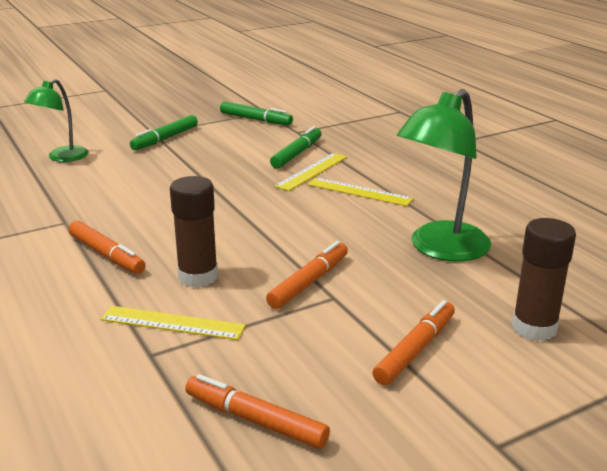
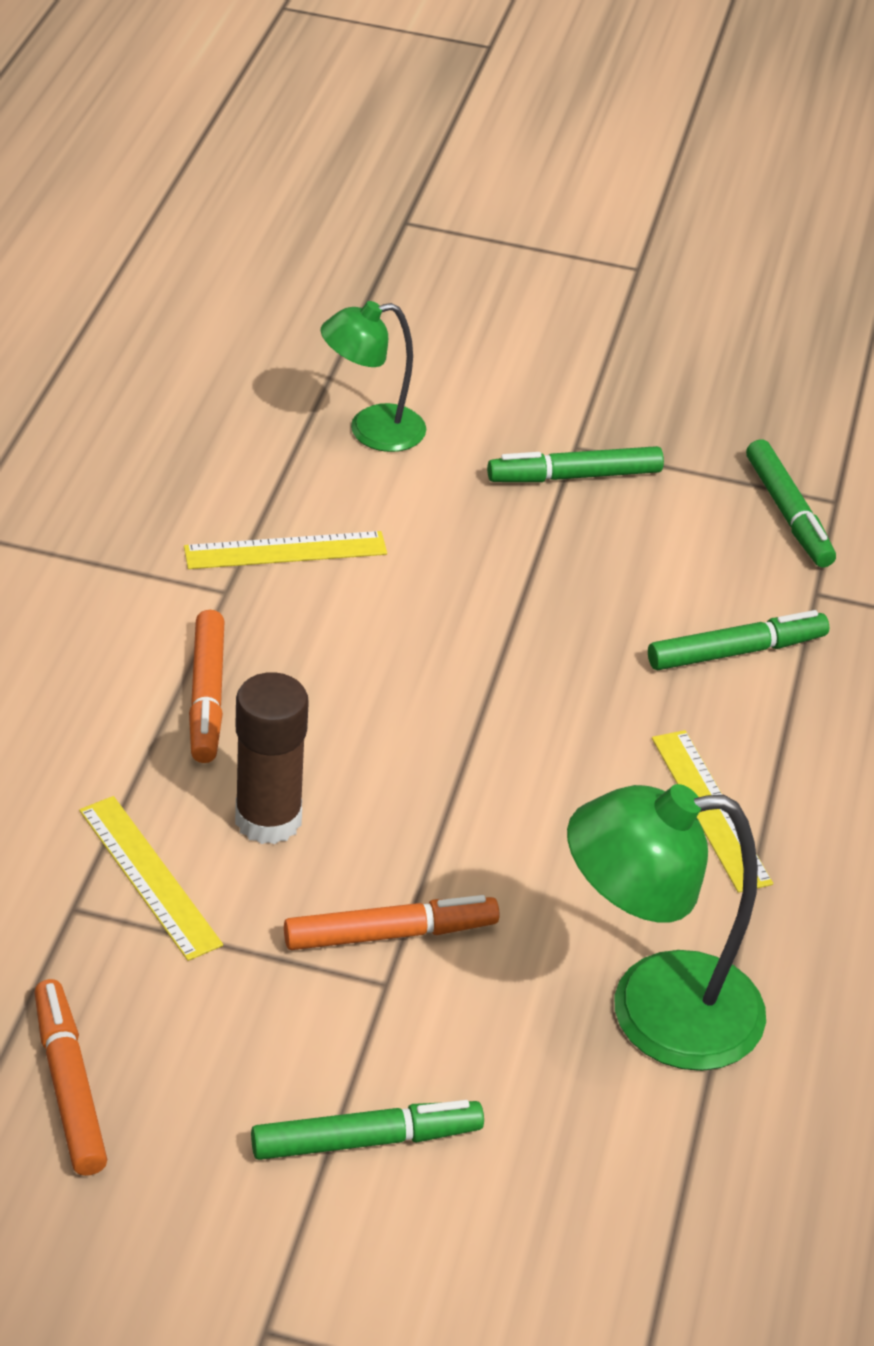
camera: 40 degrees right, 15 degrees up
(312, 171) = (701, 712): yellow ruler -> yellow ruler (285, 551)
(415, 350) = (366, 1140): orange marker -> green marker
(534, 328) = (565, 1233): brown glue stick -> none

